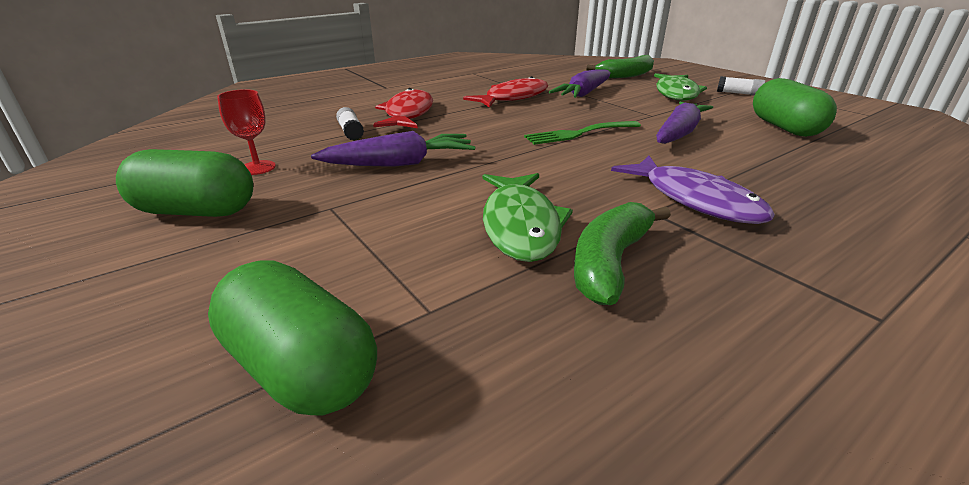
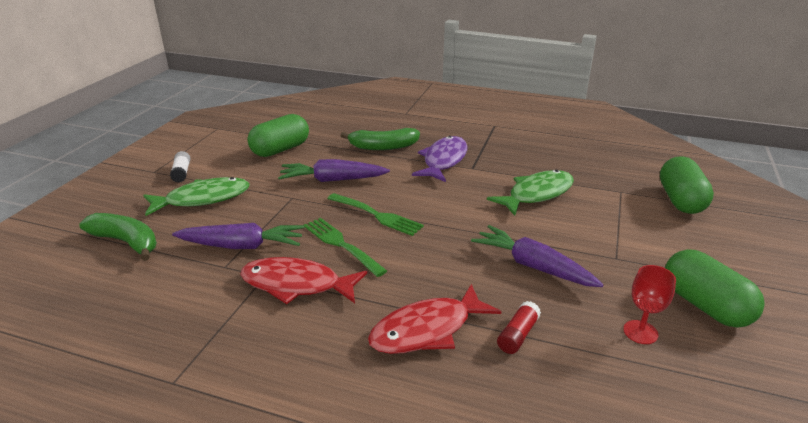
camera: 125 degrees left, 0 degrees up
(351, 132) = (517, 335): white glue stick -> red glue stick
(545, 115) = (342, 245): none -> green fork
(610, 262) = (532, 168): green banana -> green banana (383, 147)

